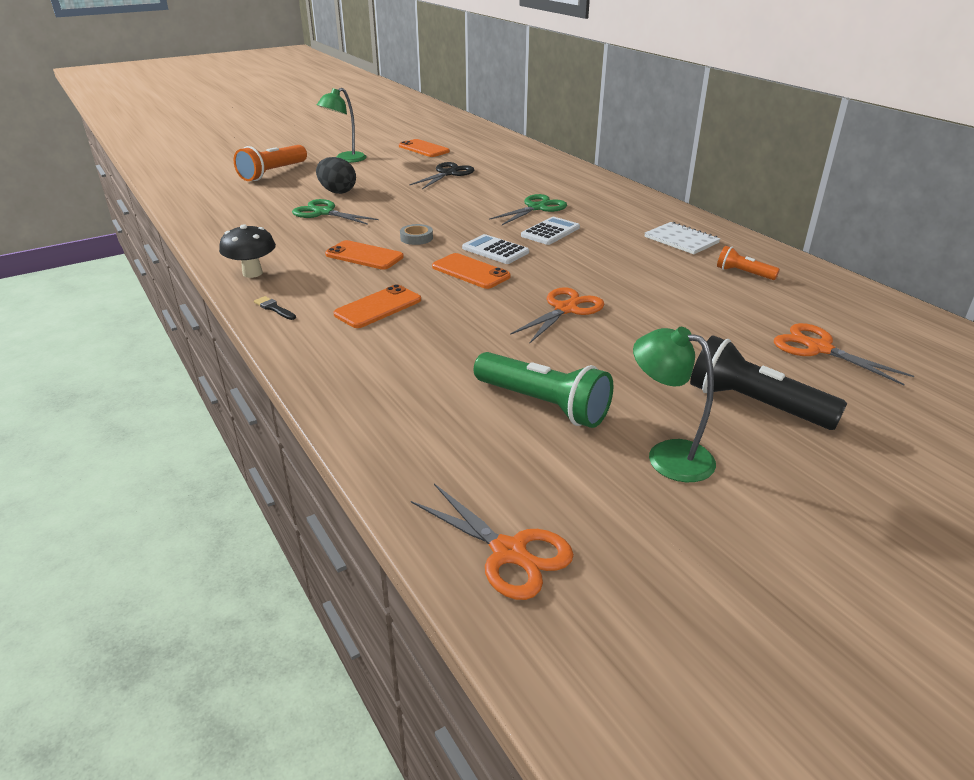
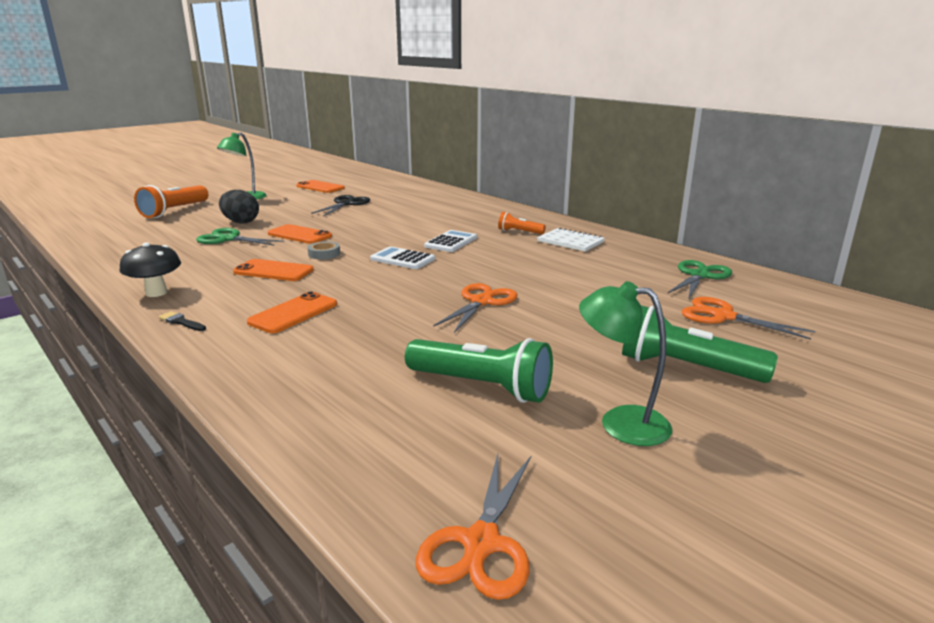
camera: 10 degrees left, 10 degrees down
(470, 272) = (382, 277): orange phone -> orange phone (299, 235)
(509, 552) = (481, 543): orange scissors -> orange scissors turned 75 degrees clockwise
(537, 208) = (434, 225): green scissors -> green scissors (699, 276)
(743, 273) = (633, 263): orange flashlight -> orange flashlight (519, 232)
(755, 404) = (686, 367): black flashlight -> green flashlight

